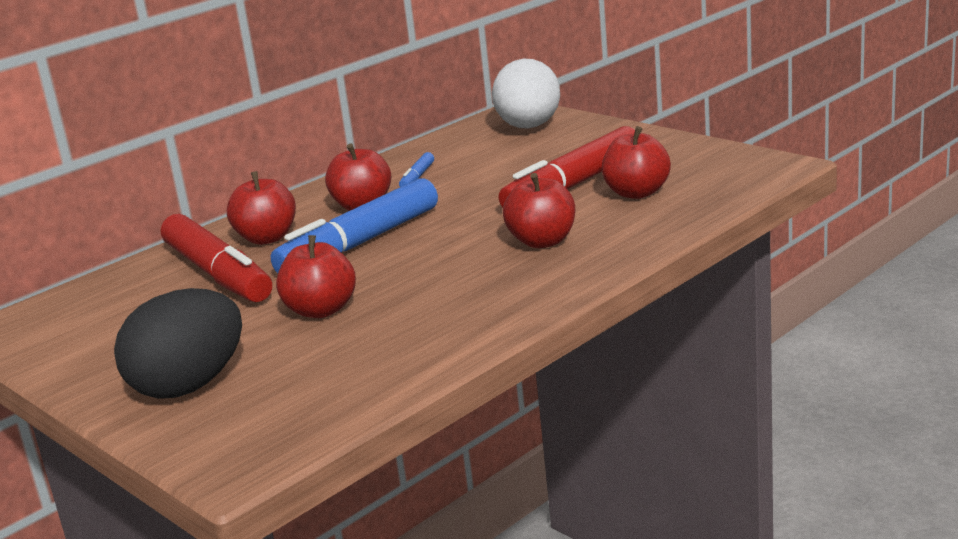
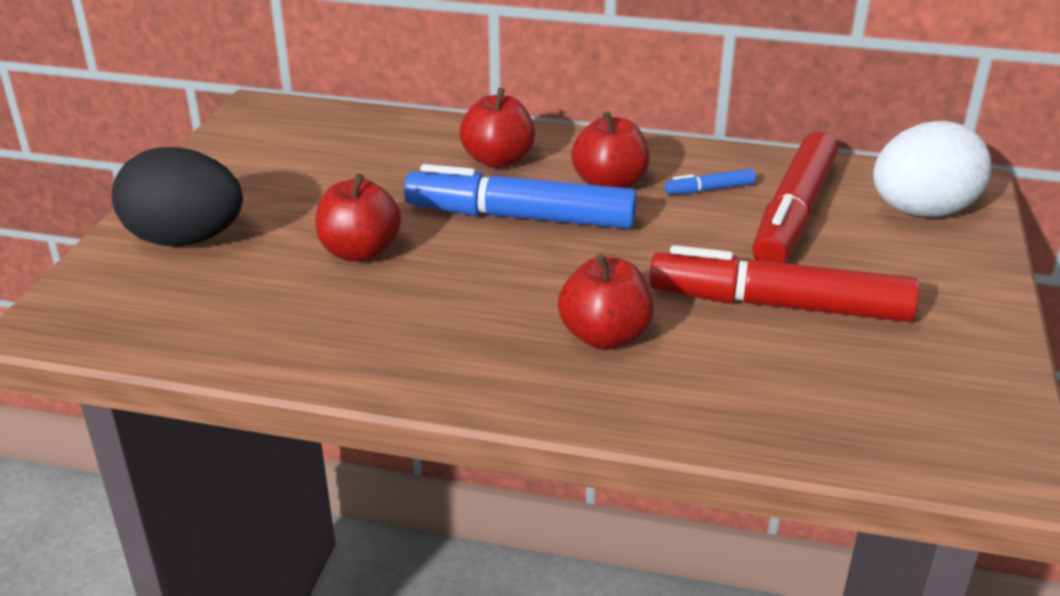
camera: 55 degrees right, 10 degrees up
(218, 274) = (406, 165): red marker -> red marker (793, 215)
(636, 193) = (799, 364): red apple -> none

